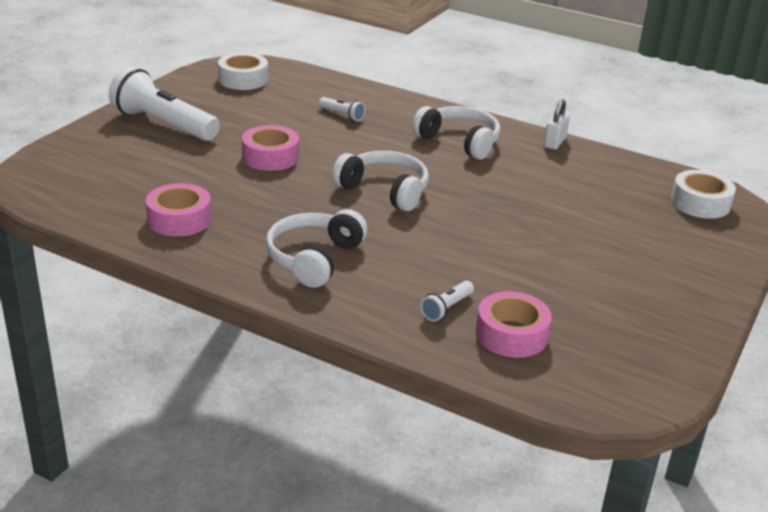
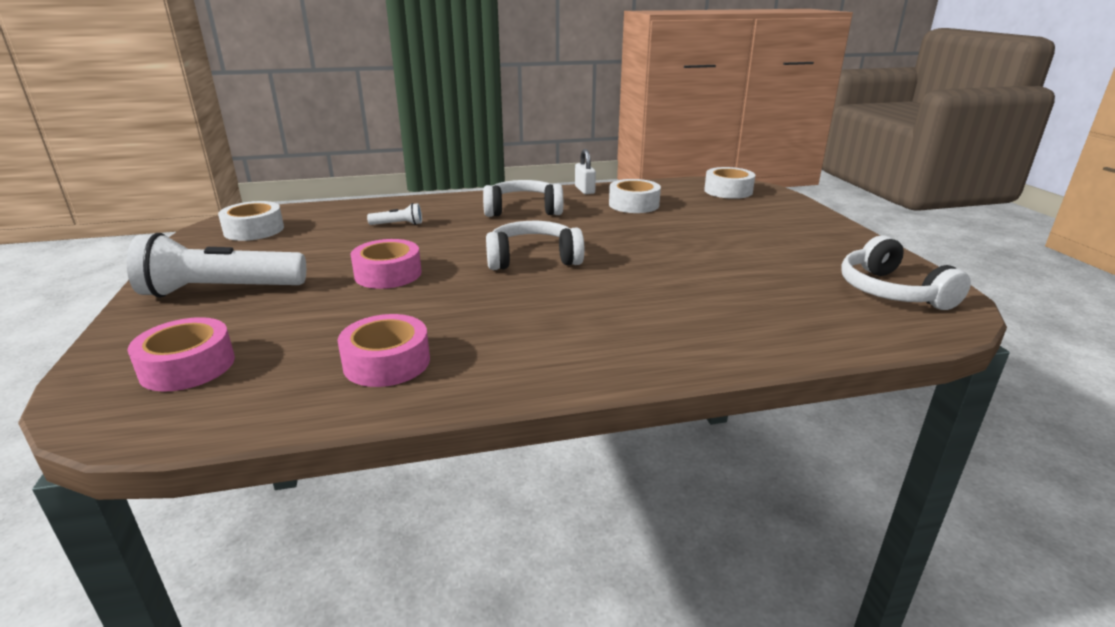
camera: 40 degrees left, 5 degrees down
(313, 258) = (577, 331): white headphones -> white headphones (891, 291)
(446, 308) = (742, 314): white flashlight -> none
(511, 334) = (813, 309): pink tape -> pink tape (187, 366)
(568, 177) = (634, 204): none -> white tape

